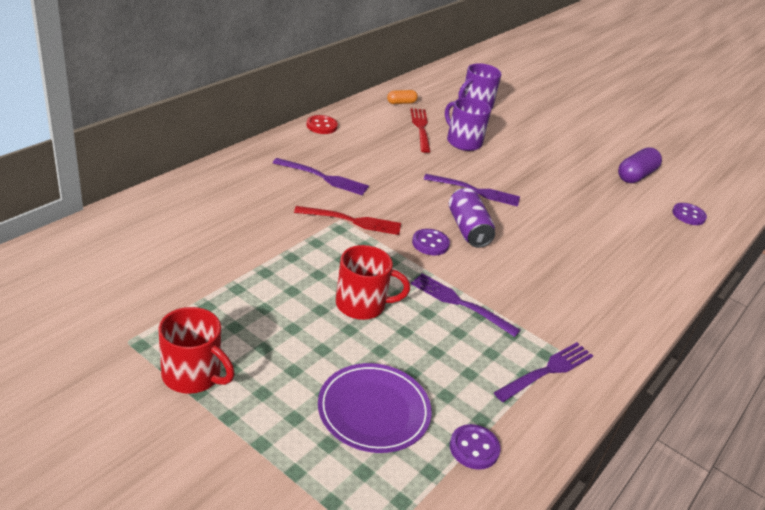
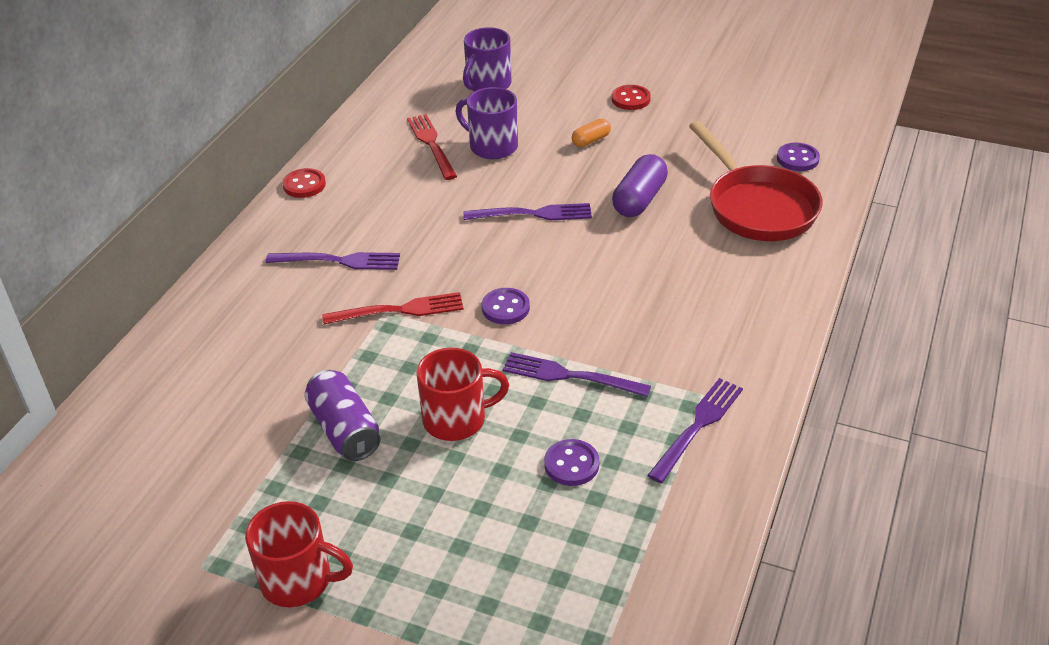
camera: 10 degrees left, 5 degrees up
(373, 410) = (522, 546): purple plate -> none
(401, 103) = (392, 114): orange capsule -> orange capsule (591, 140)
(468, 229) = (543, 272): purple can -> purple can (345, 430)
(474, 448) = (649, 550): purple button -> purple button (571, 464)
(575, 142) = (630, 99): none -> red button
(635, 175) = (719, 123): purple capsule -> purple capsule (639, 199)
(647, 237) = (757, 207): none -> red pan

